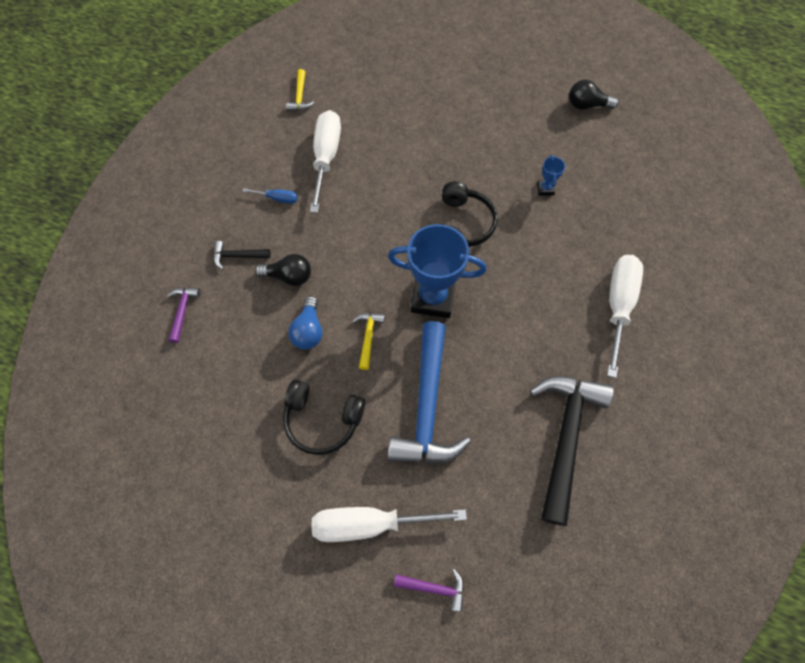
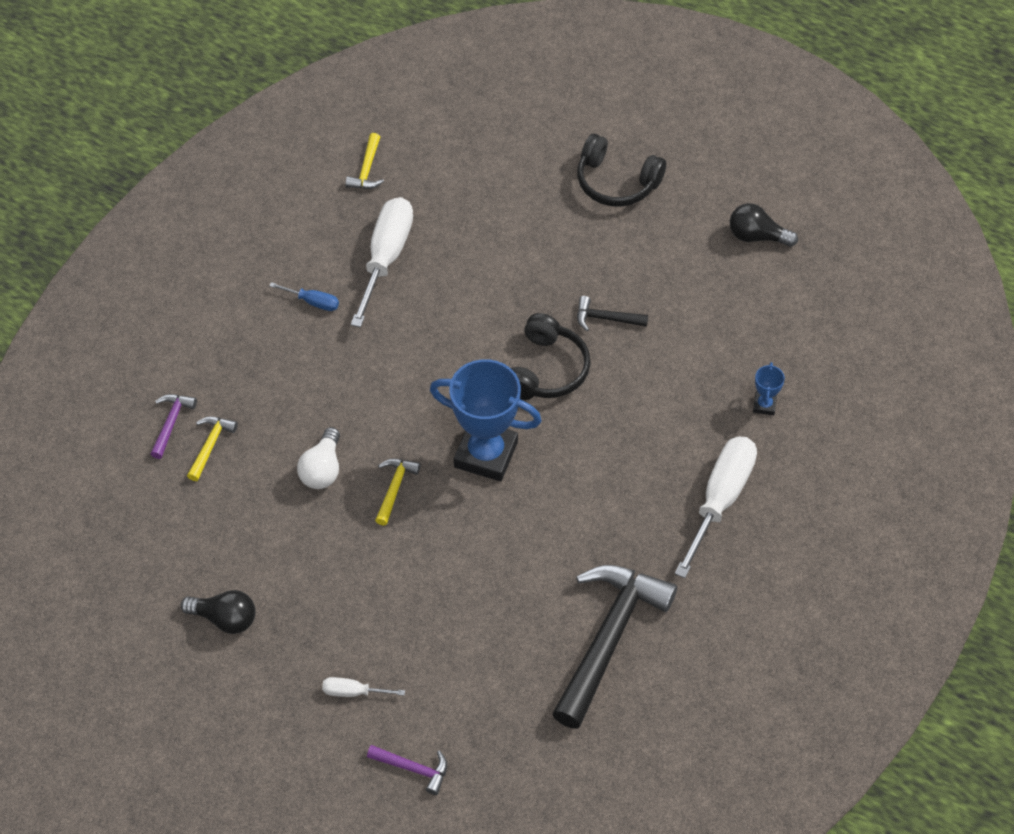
camera: 10 degrees right, 10 degrees down
(217, 325) = (210, 445): none -> yellow hammer
(237, 256) = (249, 367): black hammer -> black hammer (605, 318)
(289, 276) = (309, 401): black light bulb -> black light bulb (225, 618)
(309, 330) = (322, 469): blue light bulb -> white light bulb
(322, 420) = (320, 573): black headphones -> black headphones (616, 182)
(370, 523) = (353, 692): white screwdriver -> white screwdriver, size x0.46
(427, 406) = (449, 578): blue hammer -> none
(545, 189) = (667, 340): blue trophy -> blue trophy (764, 405)

